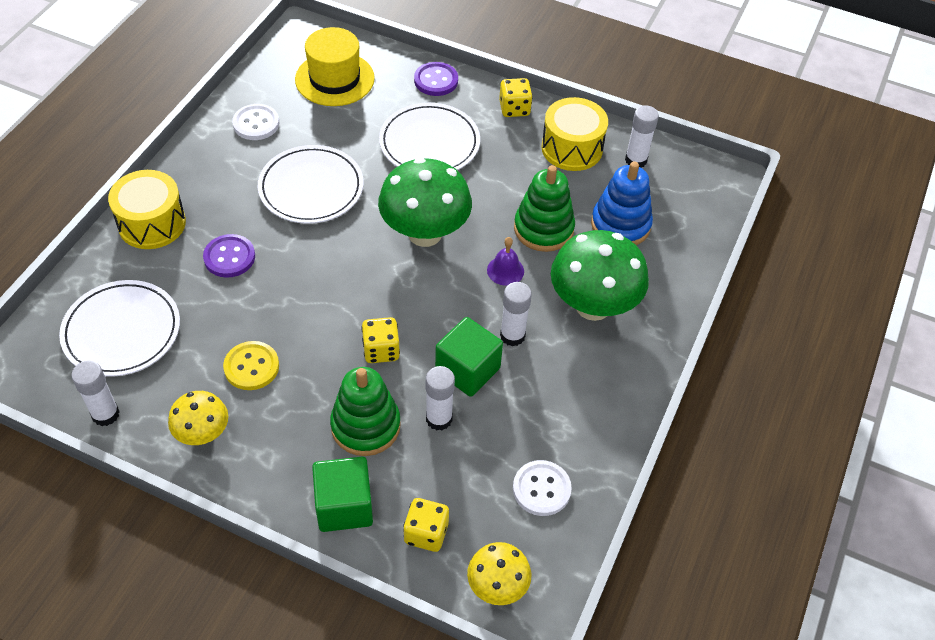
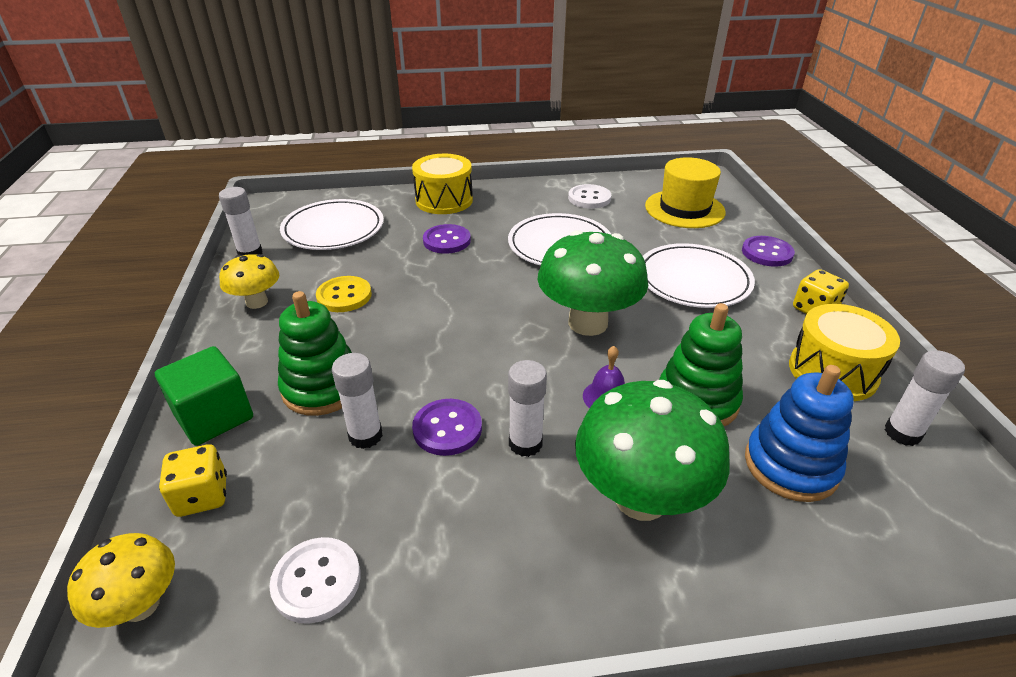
camera: 60 degrees right, 15 degrees down
(381, 350) = (422, 357): yellow dice -> none
(467, 370) = (447, 429): green cube -> purple button

